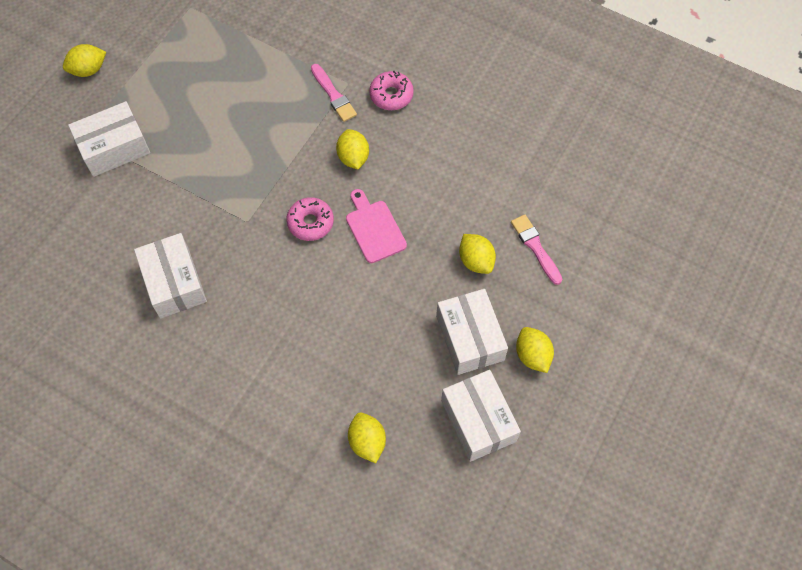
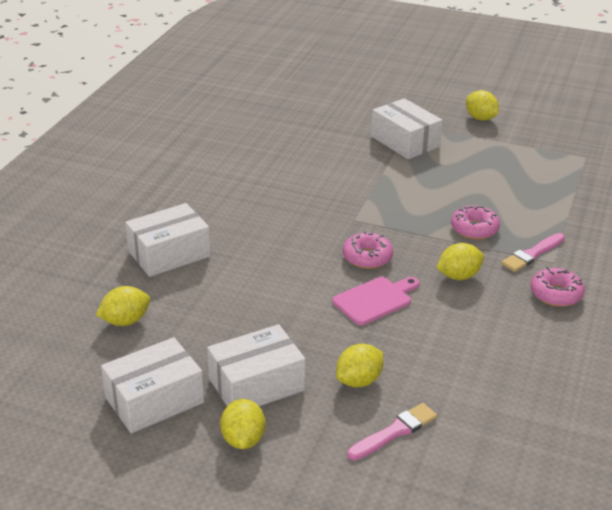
camera: 80 degrees right, 30 degrees down
(174, 283) = (277, 190): white box -> white box (169, 254)
(286, 128) = (474, 229): none -> pink donut
(532, 355) = (243, 440): yellow lemon -> yellow lemon turned 60 degrees counterclockwise

